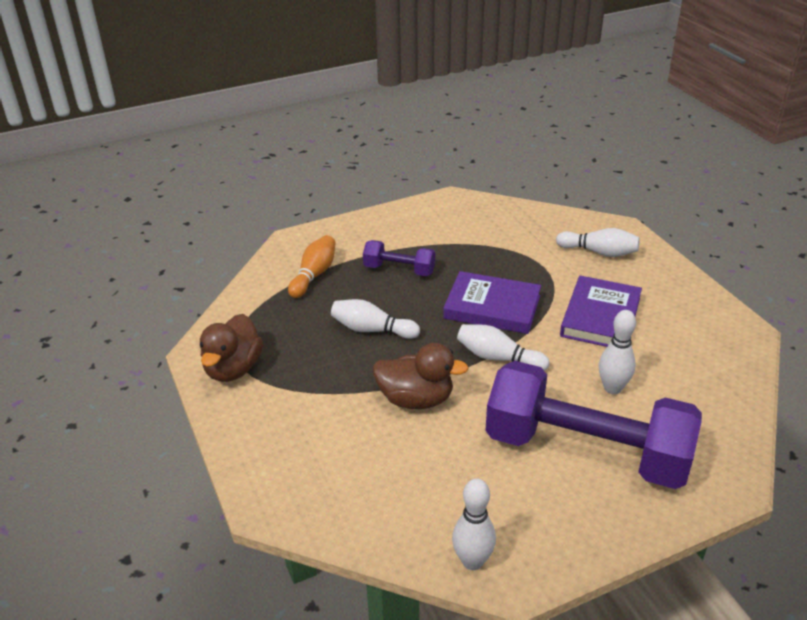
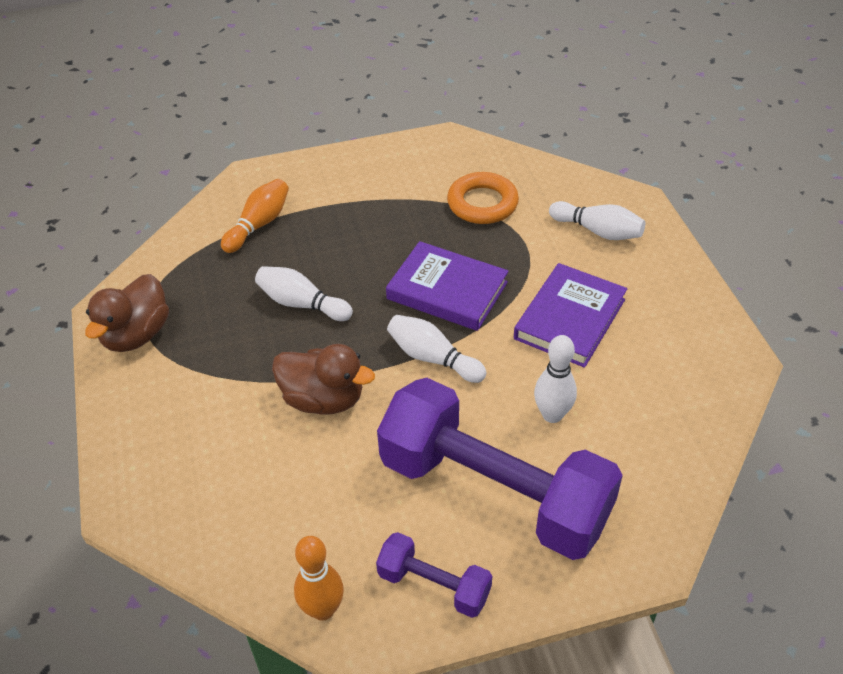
camera: 10 degrees right, 10 degrees up
(399, 270) = (356, 229): purple dumbbell -> purple dumbbell (434, 585)
(472, 561) = (323, 609): white bowling pin -> orange bowling pin
(498, 241) = (482, 203): none -> orange ring

